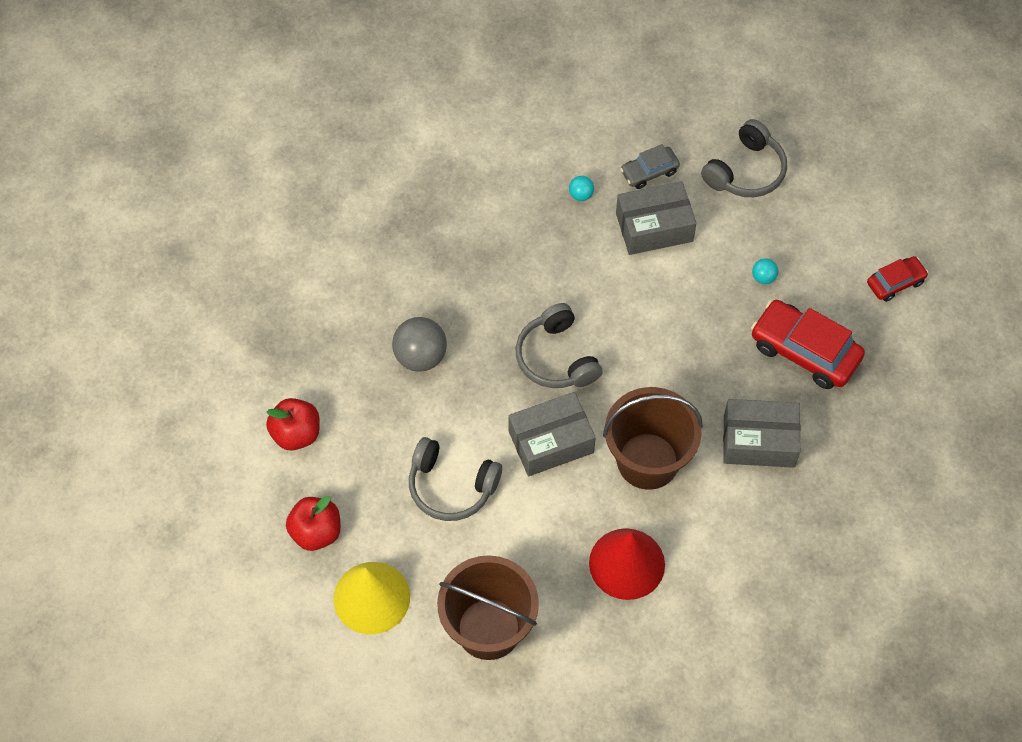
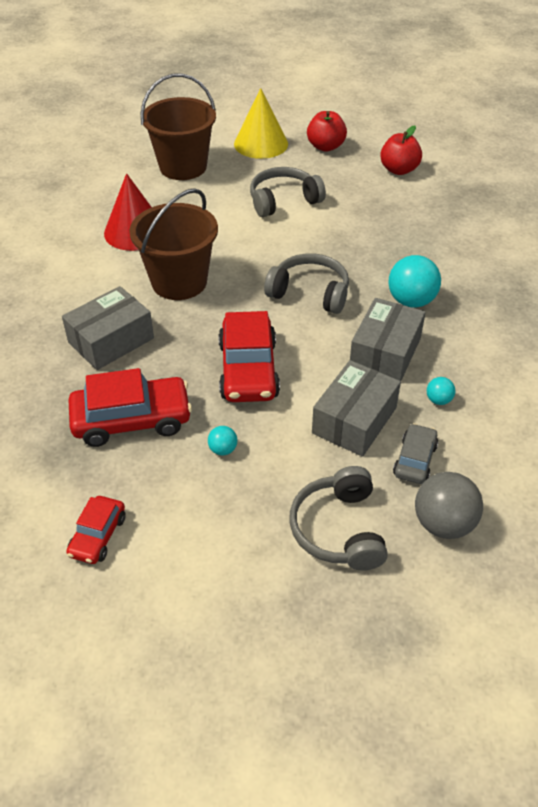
camera: 135 degrees right, 15 degrees down
(420, 357) = (391, 239): grey ball -> grey ball (443, 523)
(490, 284) = (411, 301): none -> turquoise ball
(551, 442) = (254, 252): grey box -> grey box (385, 352)
(682, 325) = (248, 370): none -> red car

